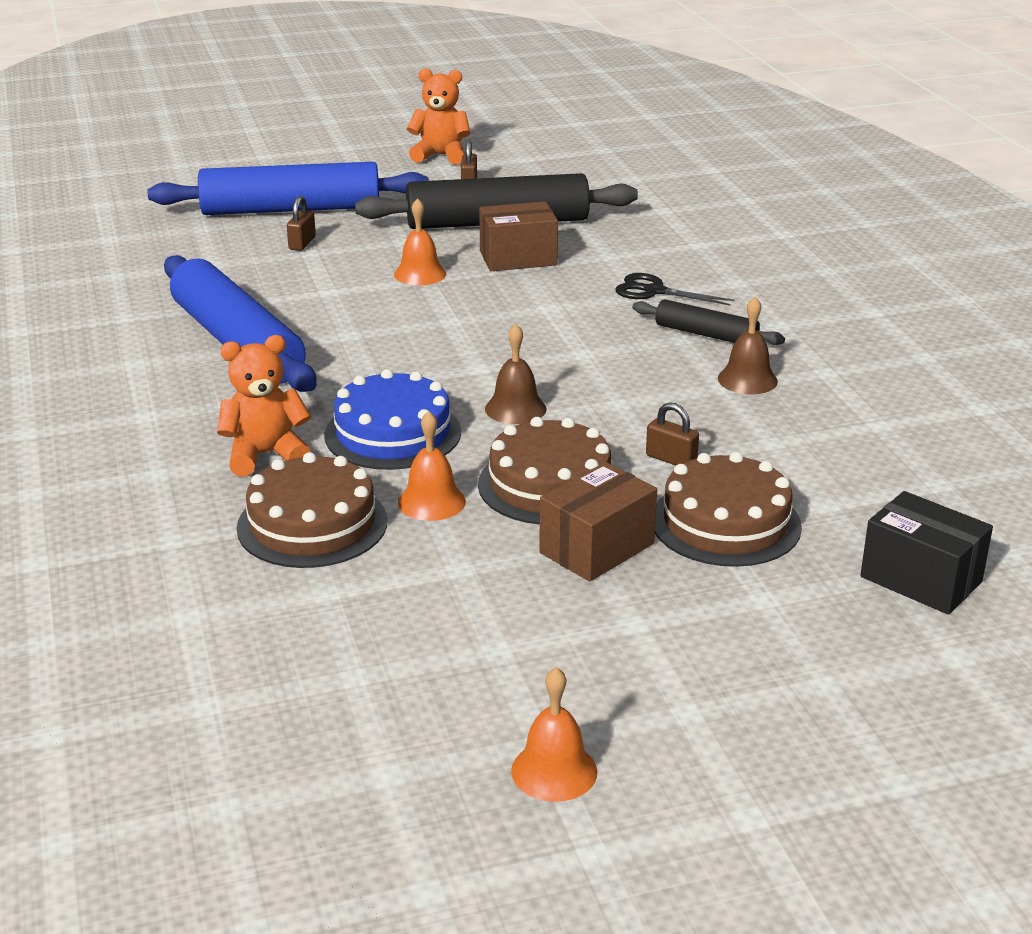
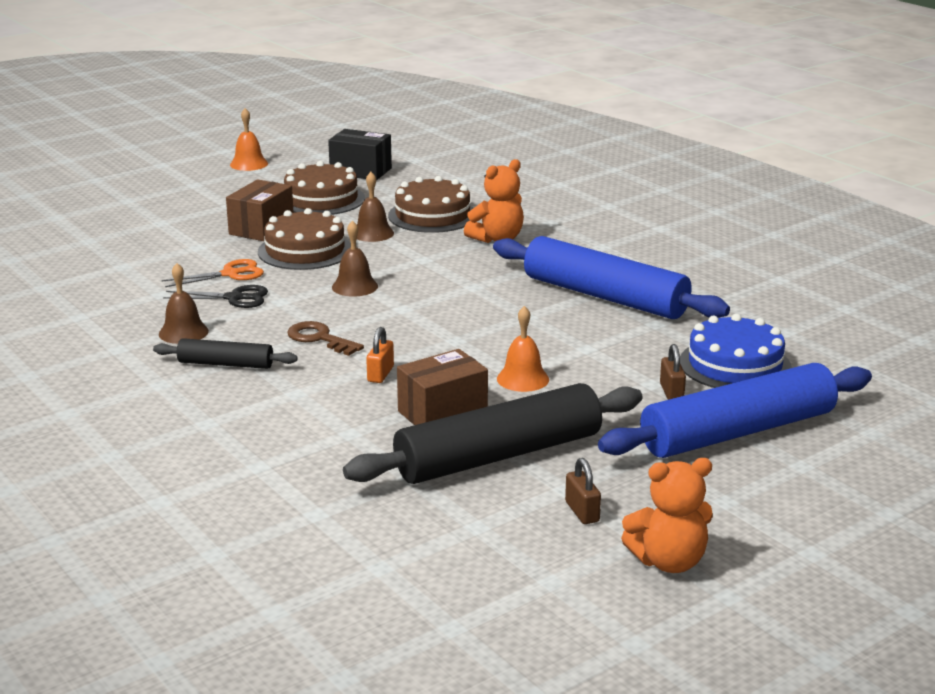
camera: 160 degrees right, 5 degrees down
(393, 433) = (428, 261): blue cake -> blue cake (735, 365)
(431, 502) = (372, 233): orange bell -> brown bell
(551, 299) = (380, 374): none -> orange padlock
(594, 346) = (319, 338): none -> brown key
(654, 291) = (287, 399): black scissors -> black scissors (234, 298)
(671, 459) = (230, 274): brown padlock -> orange scissors
(725, 523) = (187, 249): brown cake -> brown cake (321, 199)
(921, 579) = (68, 241): black box -> black box (360, 171)

